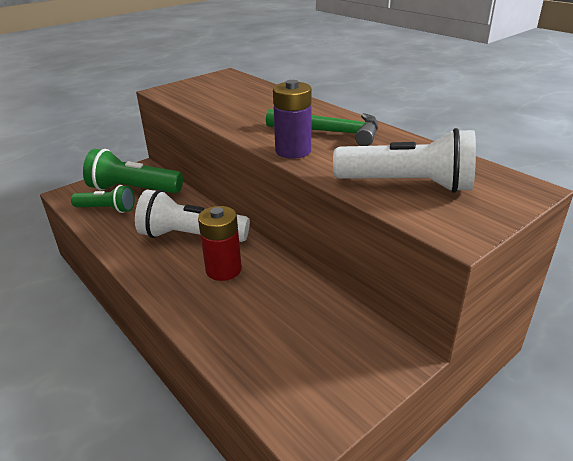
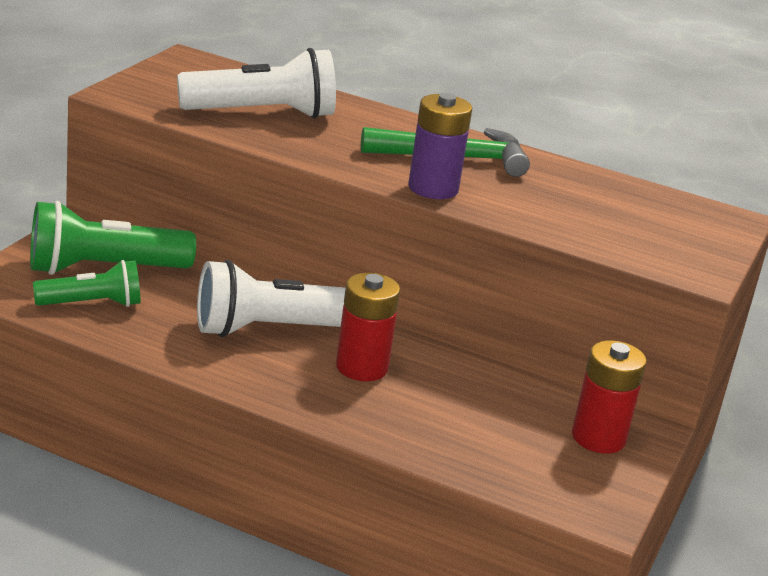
camera: 30 degrees left, 5 degrees down
(355, 356) = (598, 438): none -> red battery
(407, 184) = (607, 223): white flashlight -> white flashlight (262, 114)

